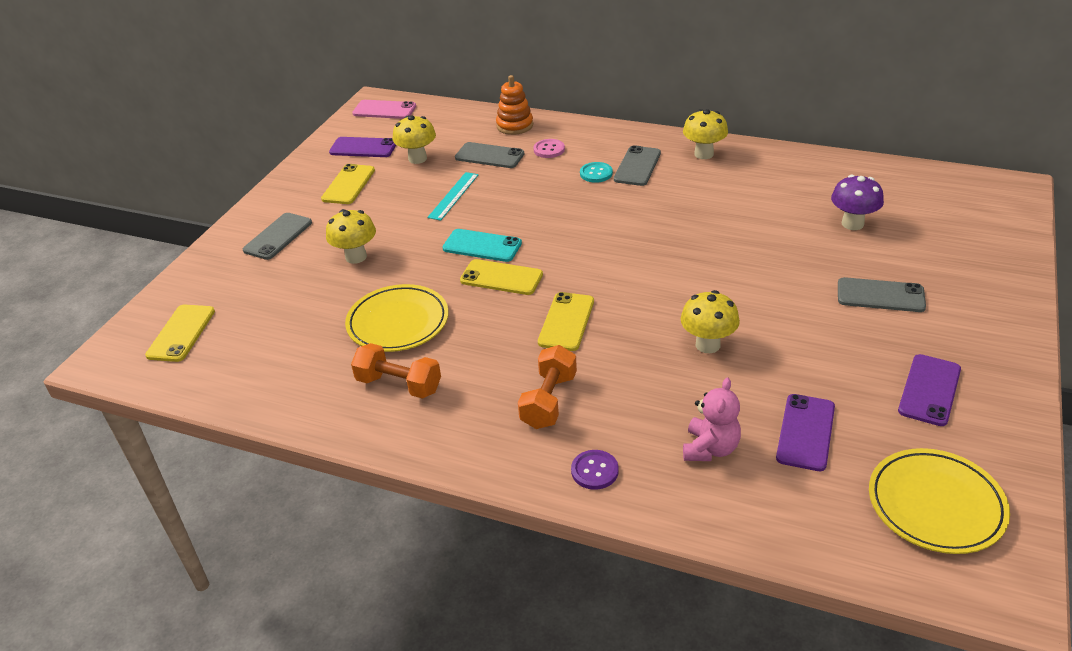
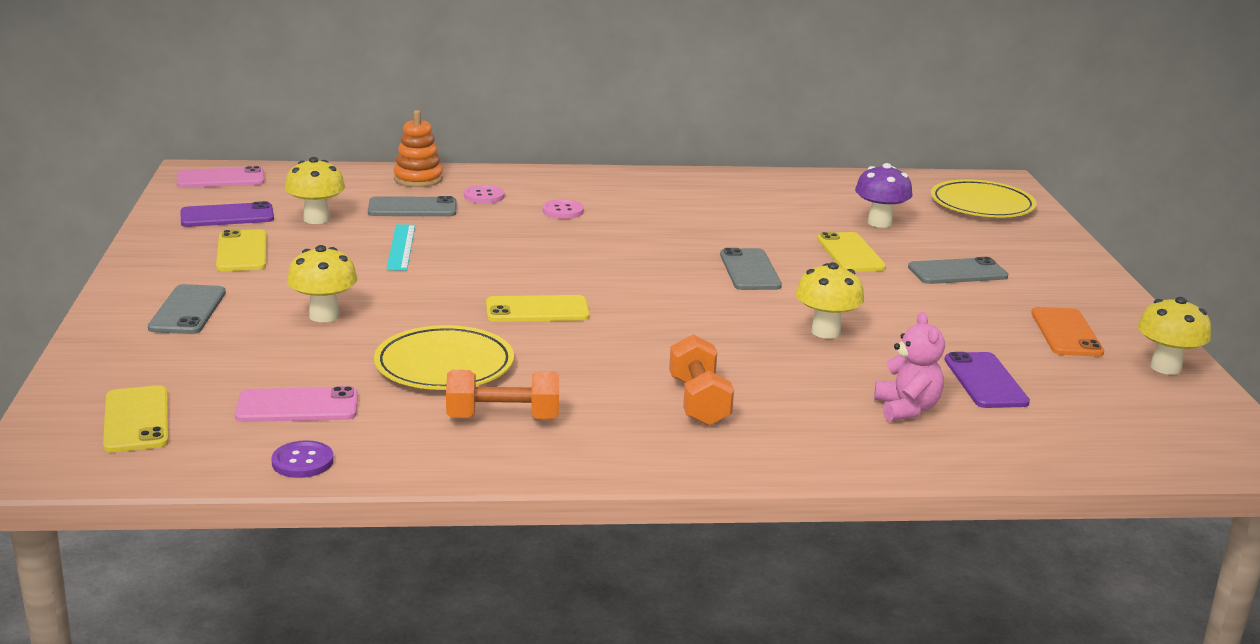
camera: 30 degrees left, 15 degrees down
(279, 342) = (297, 406): none -> pink phone
(482, 246) = (484, 286): turquoise phone -> none
(566, 322) = (653, 336): yellow phone -> yellow phone (850, 253)
(594, 471) = (805, 447): purple button -> purple button (302, 461)
(596, 173) = (563, 211): turquoise button -> pink button
(637, 166) = (606, 200): grey phone -> grey phone (749, 270)
(704, 154) = (671, 184): yellow mushroom -> yellow mushroom (1165, 367)
(929, 390) = (1066, 333): purple phone -> orange phone
(935, 505) = (1147, 410): yellow plate -> yellow plate (982, 205)

